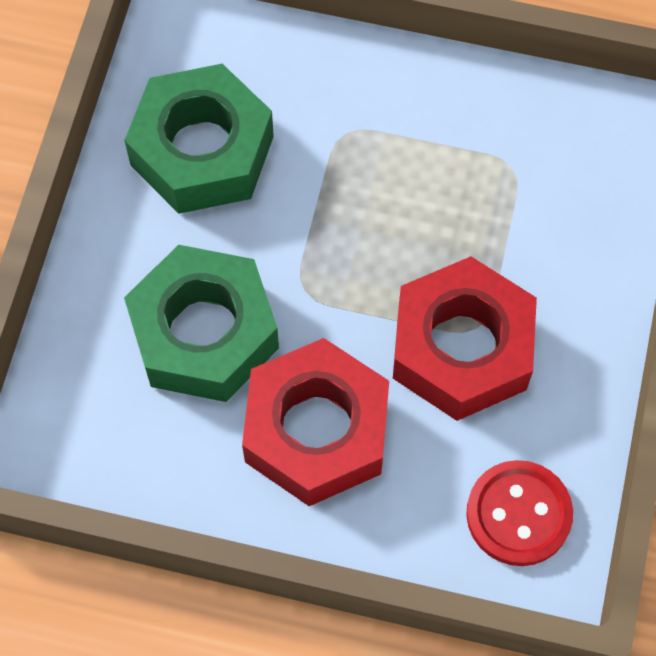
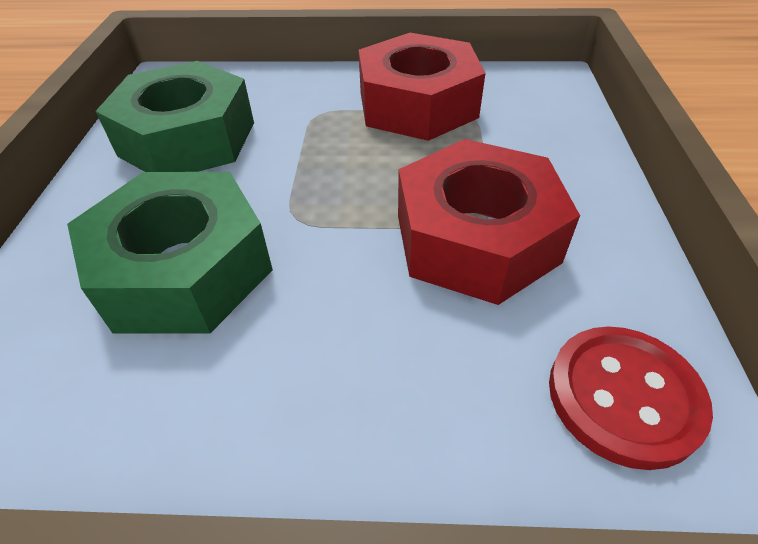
camera: 10 degrees left, 20 degrees down
(316, 431) = (329, 345): red nut -> red nut (417, 105)

